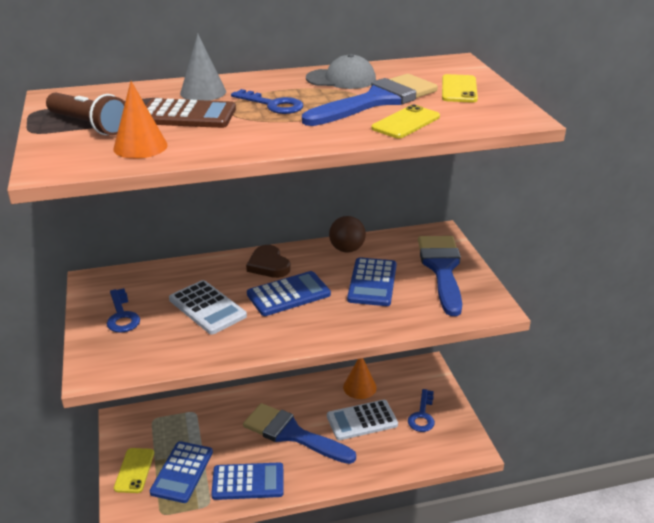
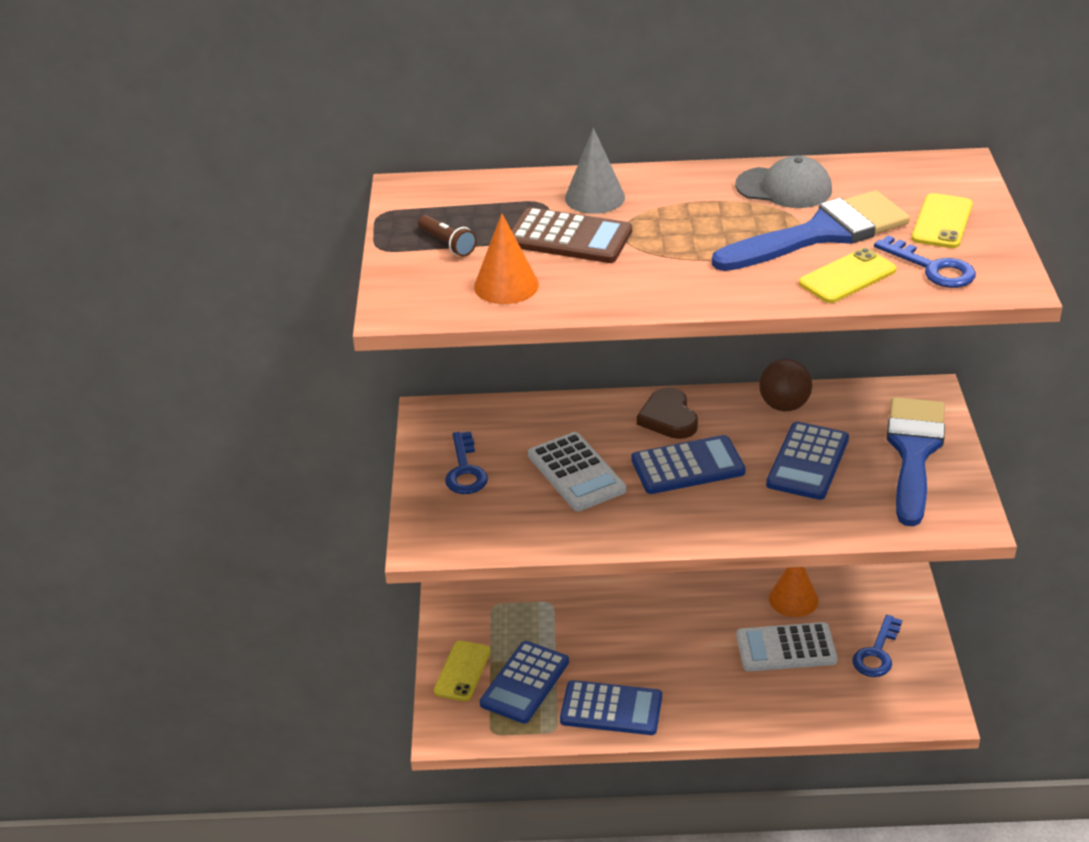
camera: 15 degrees right, 5 degrees up
(89, 125) = (447, 244): brown flashlight -> brown flashlight, size x0.59
(273, 105) = (681, 229): blue key -> blue key (932, 268)
(292, 434) = (682, 653): blue brush -> none

